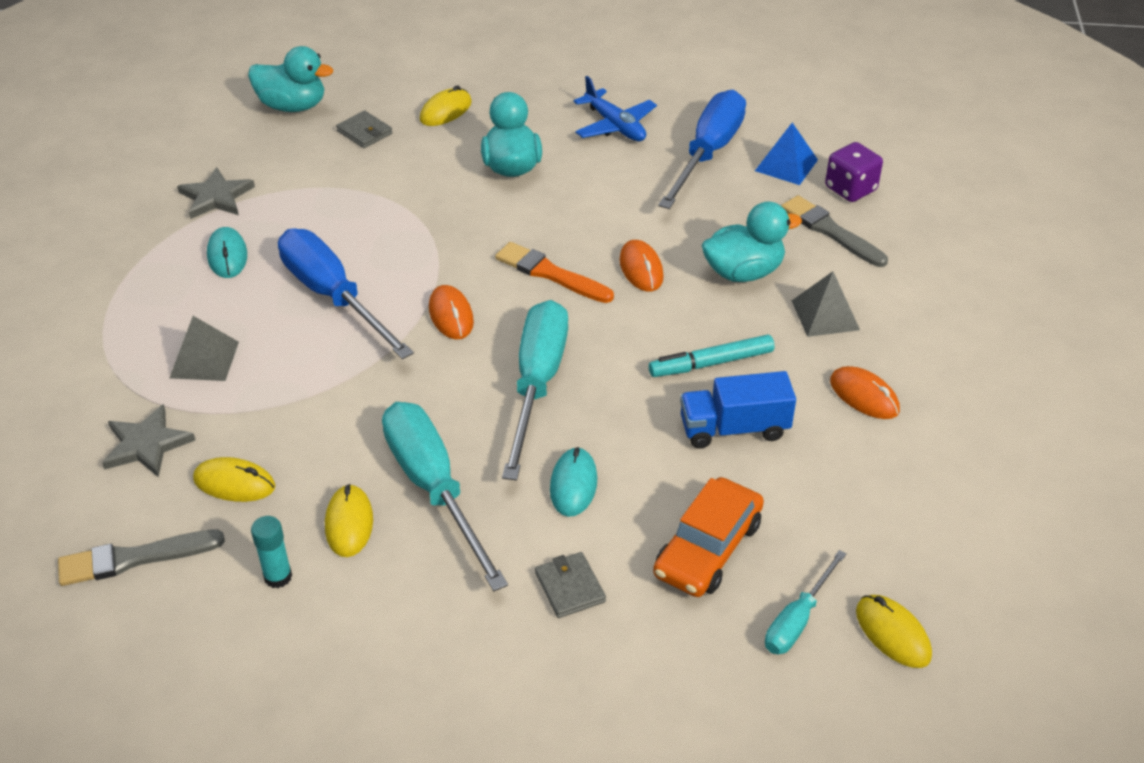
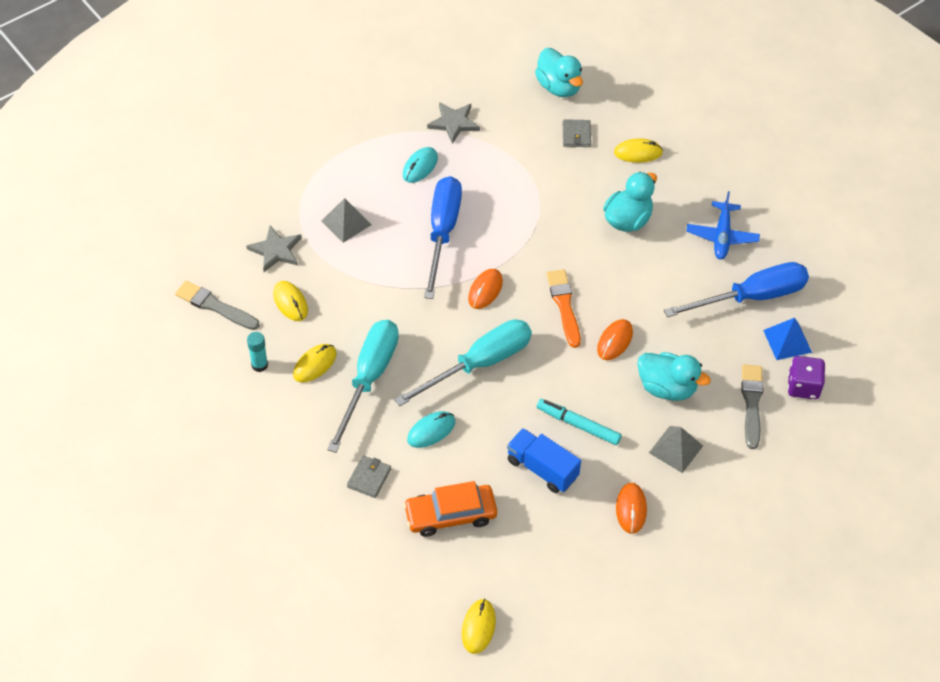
camera: 45 degrees right, 10 degrees up
(797, 620) = (445, 582): turquoise screwdriver -> none

